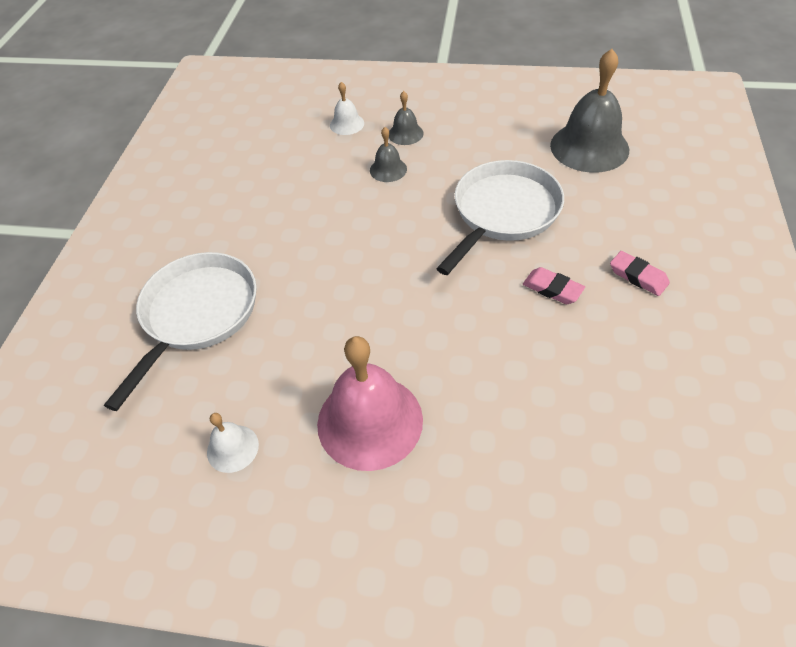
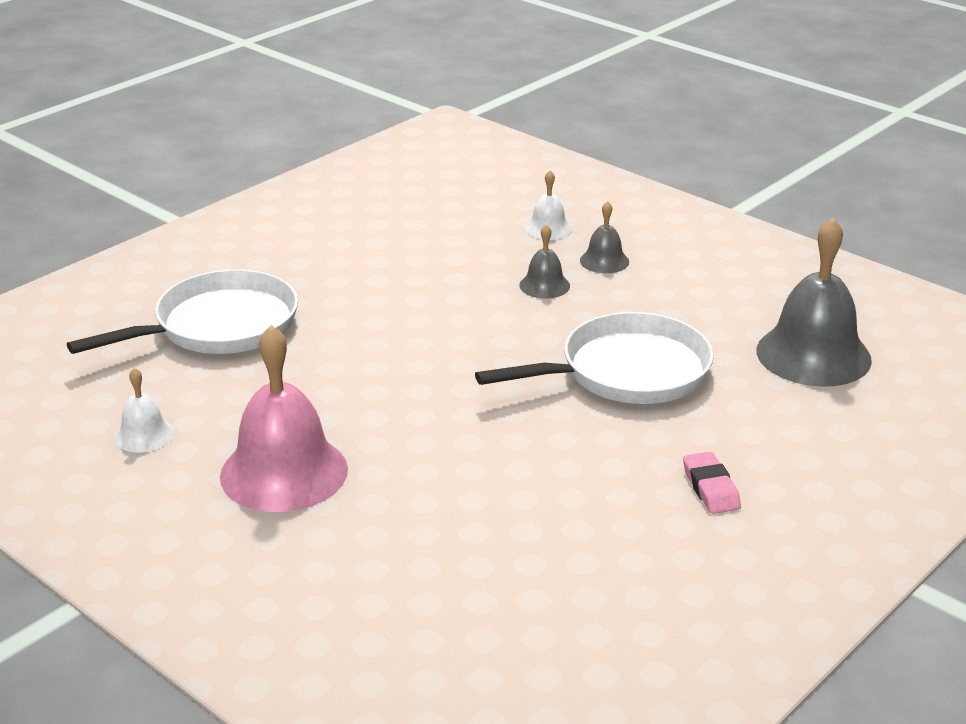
camera: 30 degrees right, 20 degrees down
(552, 289) = (597, 456): pink eraser -> none

